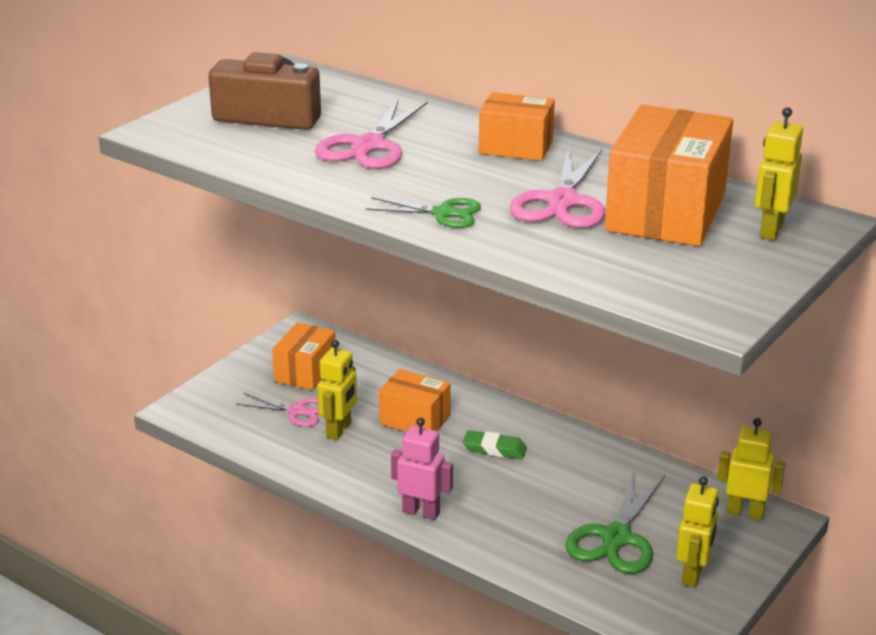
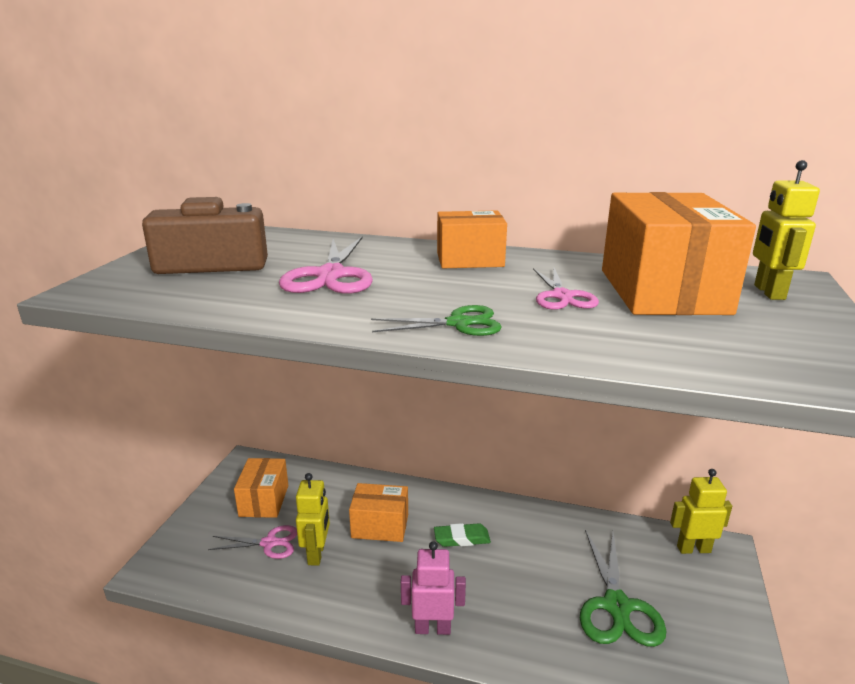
camera: 20 degrees left, 5 degrees down
(562, 202) = (562, 296): pink scissors -> pink scissors, size x0.62
(693, 574) = (705, 628): yellow robot -> none

